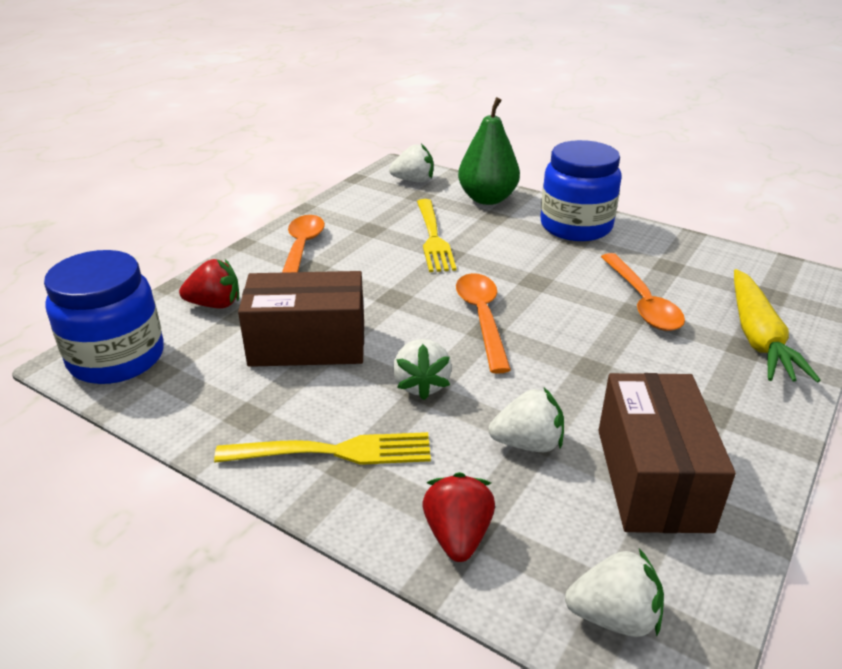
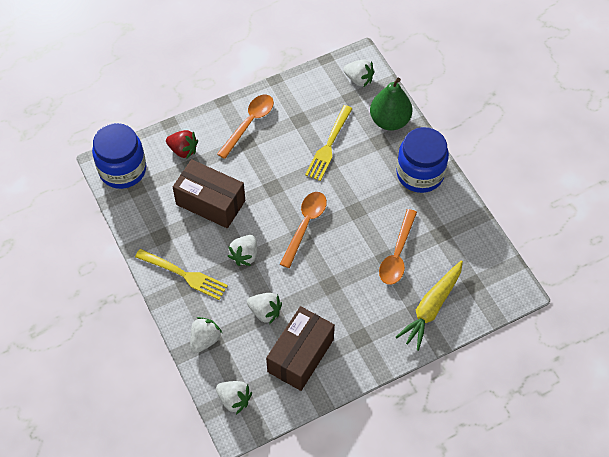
camera: 30 degrees right, 25 degrees up
(457, 535) = (205, 340): red strawberry -> white strawberry

